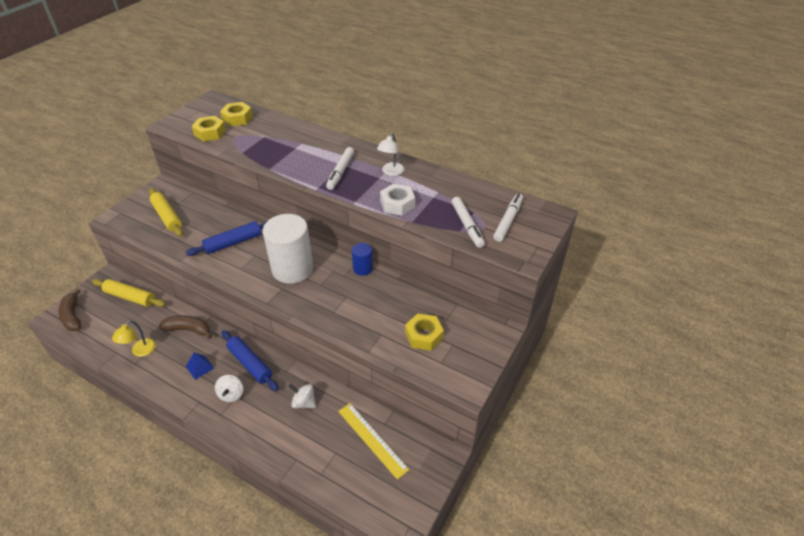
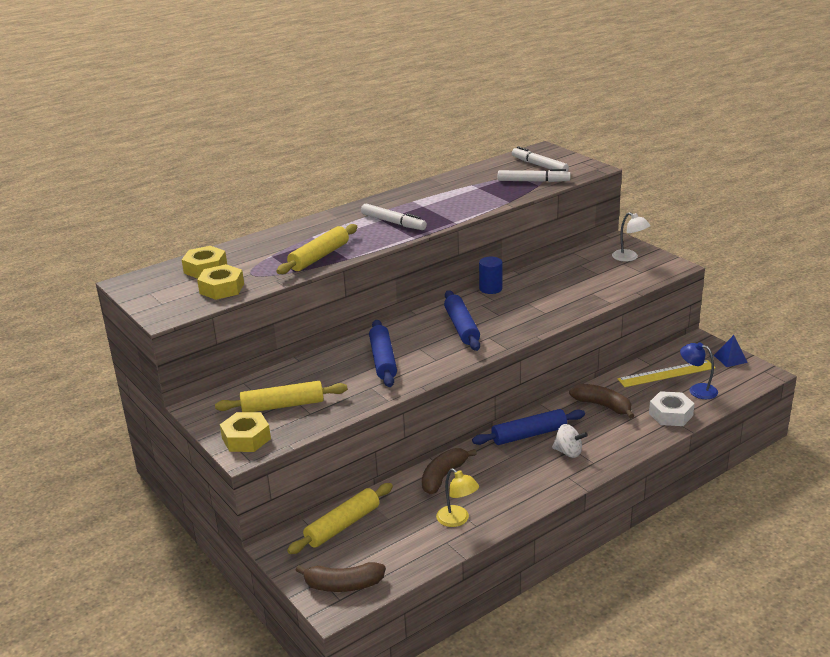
camera: 65 degrees left, 15 degrees down
(200, 367) = (513, 472): blue pyramid -> blue pyramid (730, 359)
(268, 156) = (319, 257): none -> yellow rolling pin
(292, 269) = (461, 327): white cylinder -> blue rolling pin
(304, 402) = (603, 406): white spinning top -> brown banana
(352, 470) = (697, 390): none -> blue lamp
(391, 172) = (418, 199): white lamp -> white lamp (629, 257)
(397, 204) = (475, 204): white nut -> white nut (671, 414)
(424, 336) = (605, 274): yellow nut -> yellow nut (246, 438)

